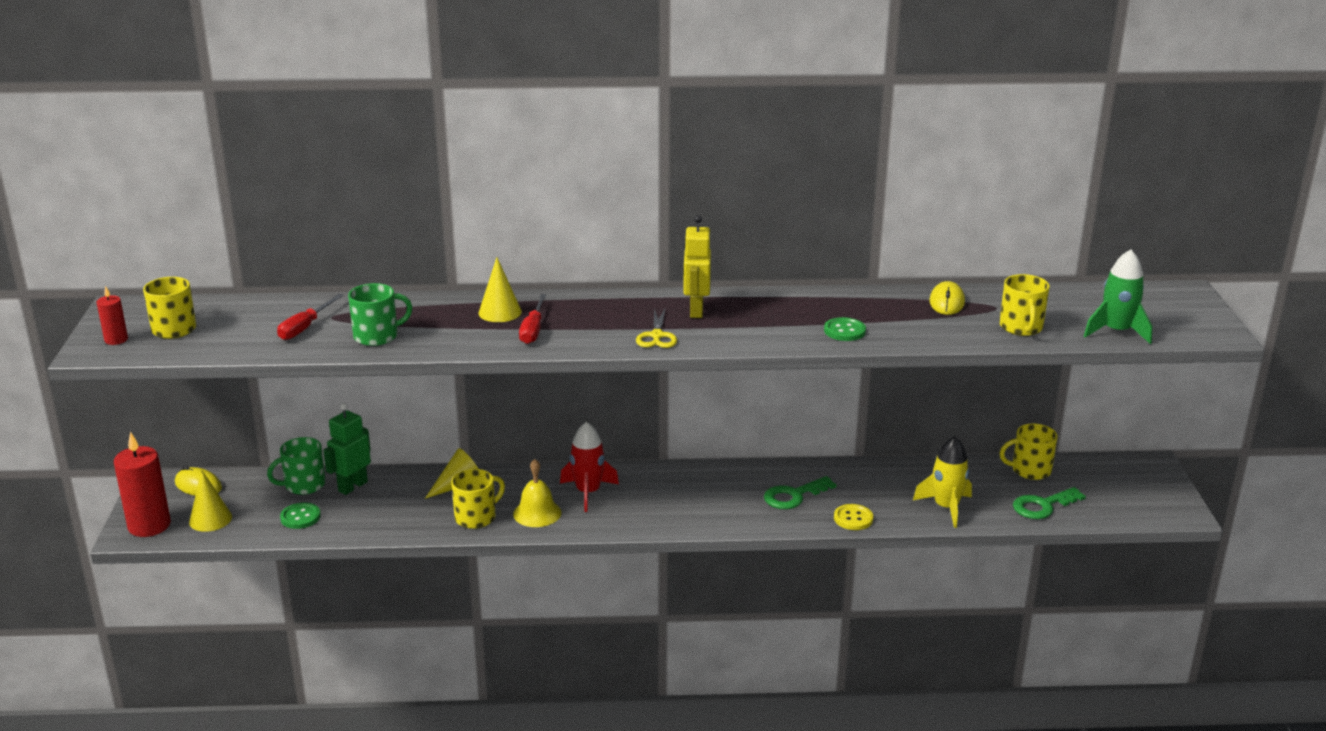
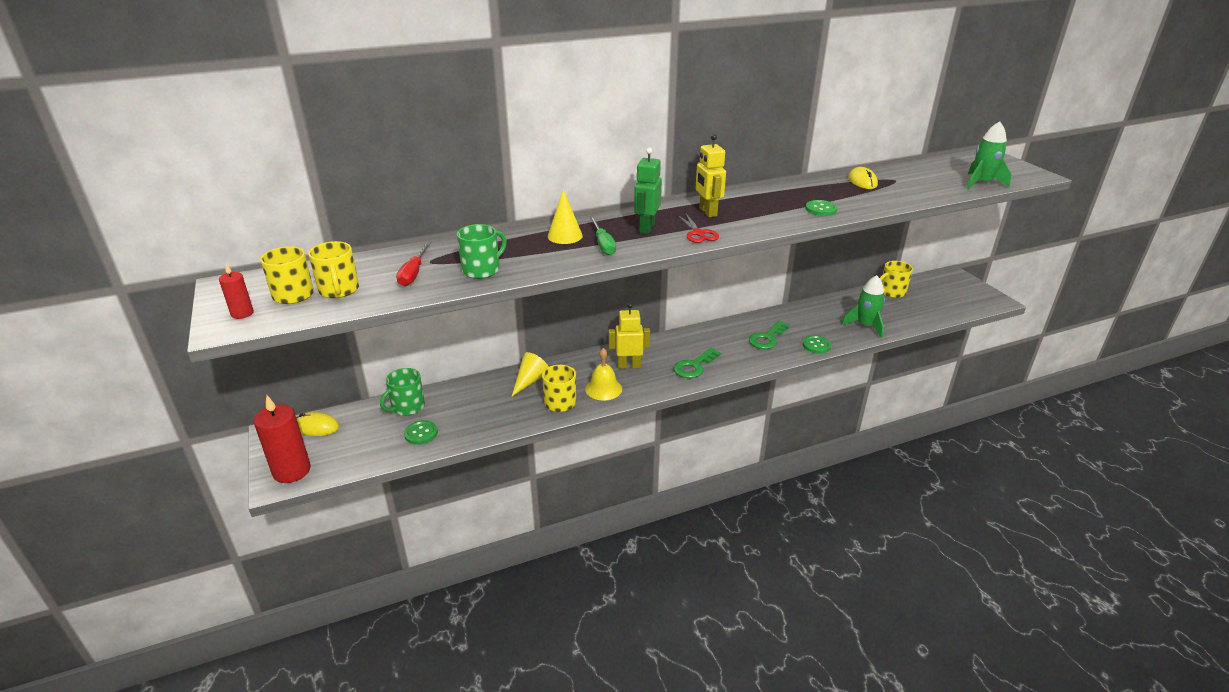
camera: 20 degrees left, 5 degrees up
(210, 519) = (344, 453): yellow cone -> none
(352, 486) = (448, 399): green robot -> green robot (646, 228)
(533, 330) = (603, 244): red screwdriver -> green screwdriver
(588, 492) = (629, 366): red rocket -> yellow robot
(657, 336) = (698, 233): yellow scissors -> red scissors
(853, 518) = (816, 345): yellow button -> green button
(946, 507) = (865, 326): yellow rocket -> green rocket
(1021, 327) = (925, 189): yellow mug -> yellow mug (339, 290)
(1042, 506) = (918, 313): green key -> green key (694, 366)

